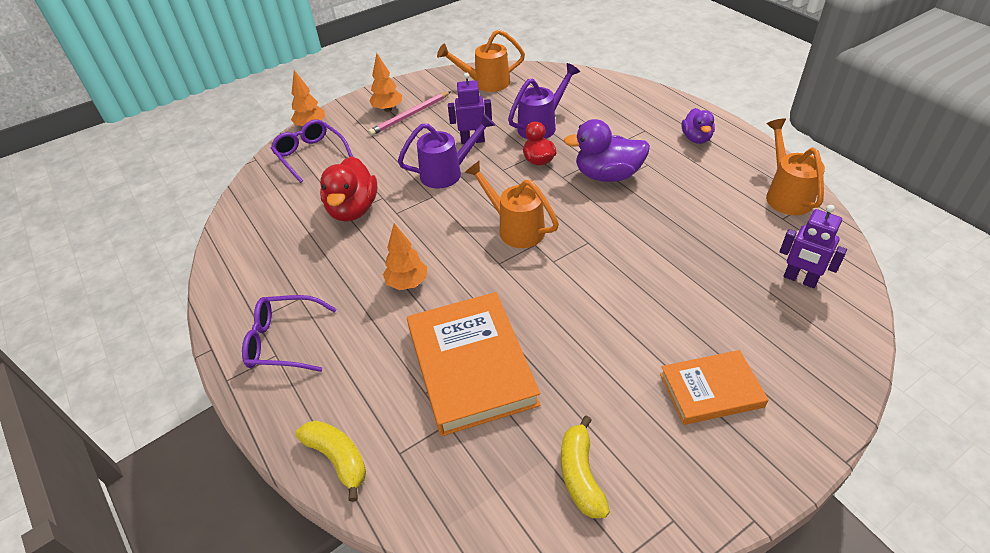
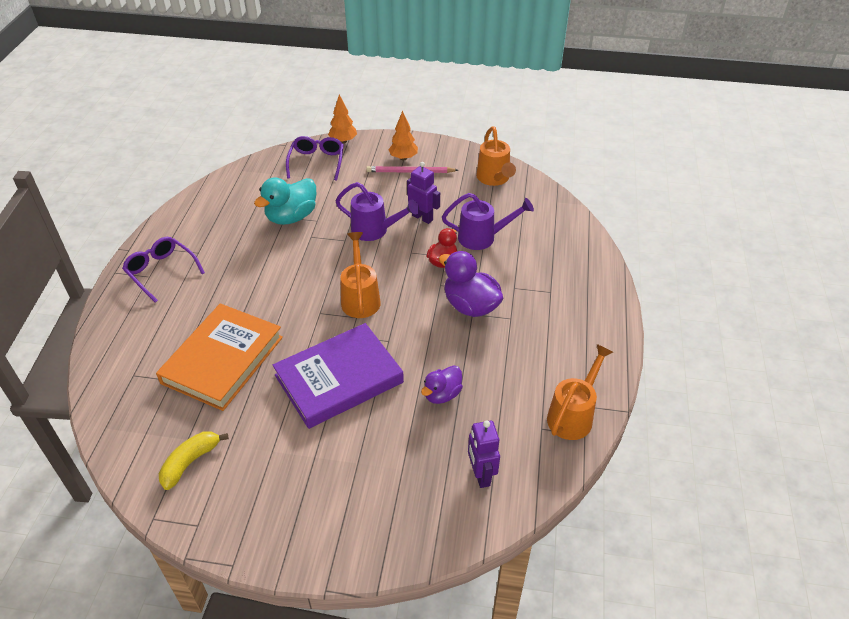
camera: 40 degrees right, 0 degrees up
(338, 459) = (107, 354): yellow banana -> none
(353, 209) = (291, 217): red duck -> turquoise duck
(407, 283) = (257, 286): orange tree -> none
(486, 83) = (494, 179): orange watering can -> orange watering can turned 135 degrees counterclockwise
(595, 299) = (339, 379): none -> purple book
(696, 138) = (578, 325): purple duck -> purple duck (442, 394)
(711, 390) = (318, 485): orange book -> none

